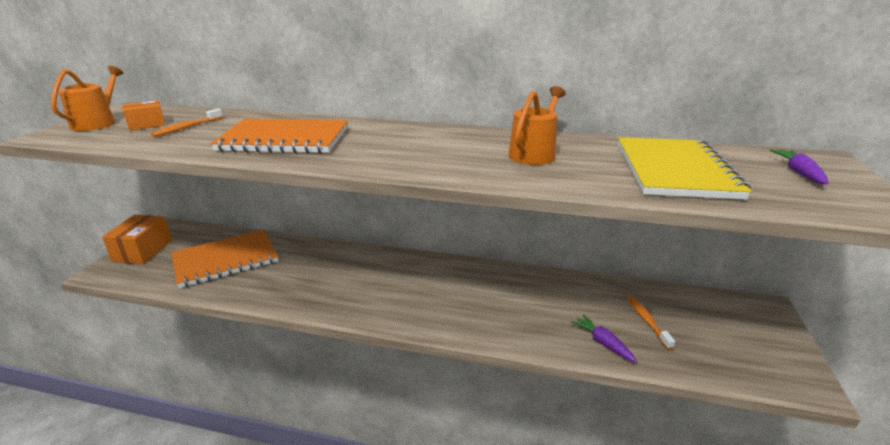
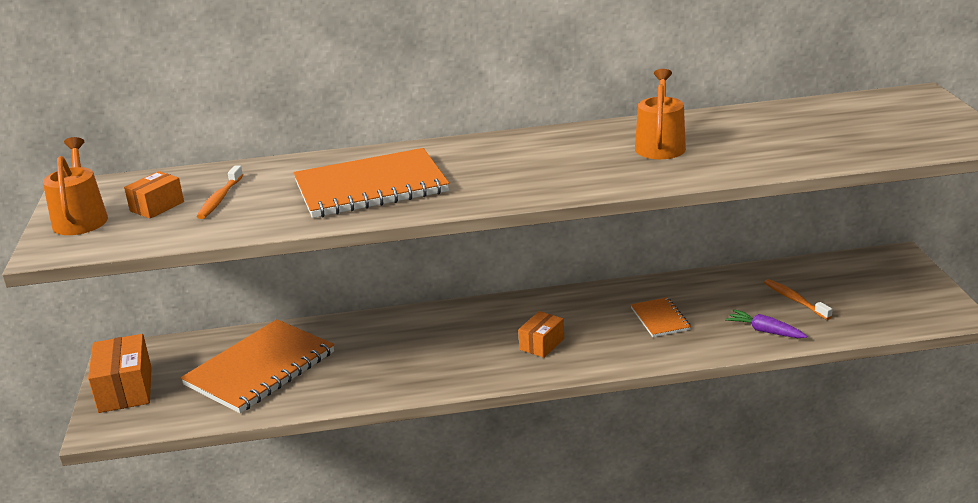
camera: 20 degrees left, 0 degrees up
(415, 298) = (542, 344): none -> orange box
(520, 304) = (660, 319): none -> orange notebook
(674, 170) = (801, 136): yellow notebook -> none
(799, 173) = (905, 115): purple carrot -> none

